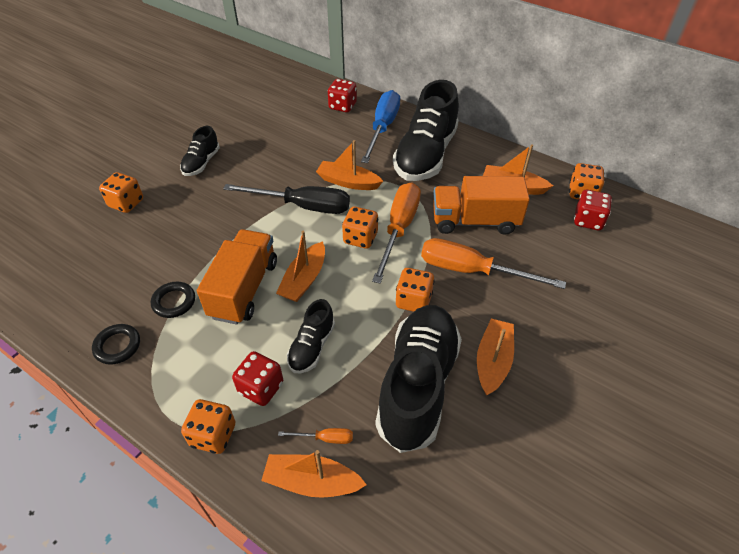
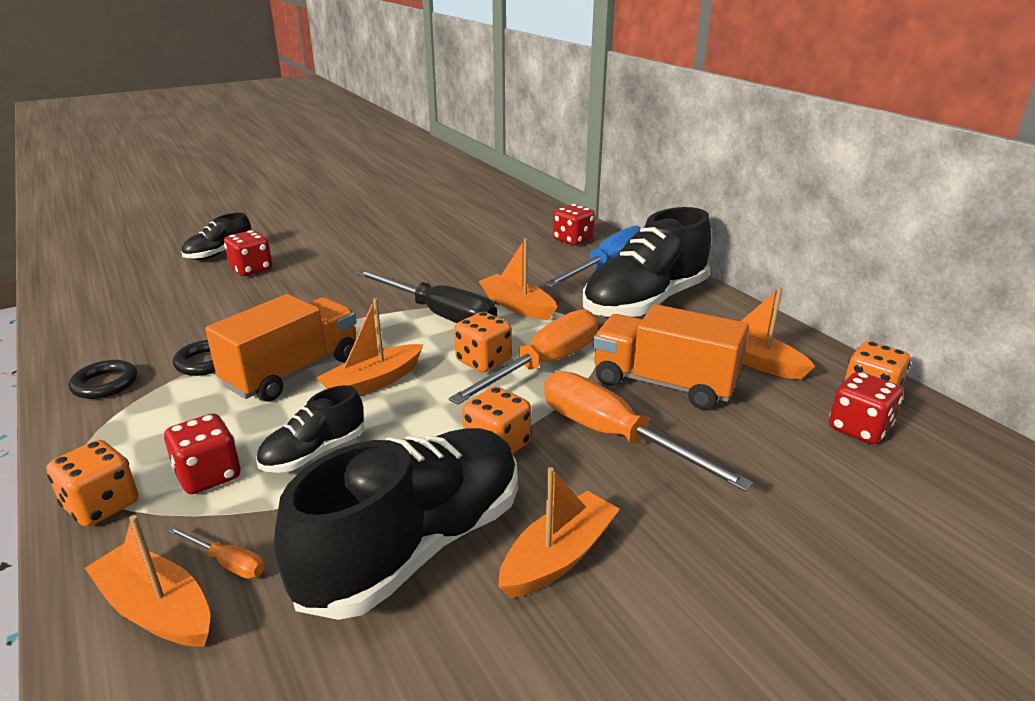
camera: 25 degrees right, 20 degrees down
(126, 203) = (251, 269): orange dice -> red dice
(201, 163) = (362, 255): black shoe -> black shoe (219, 254)

